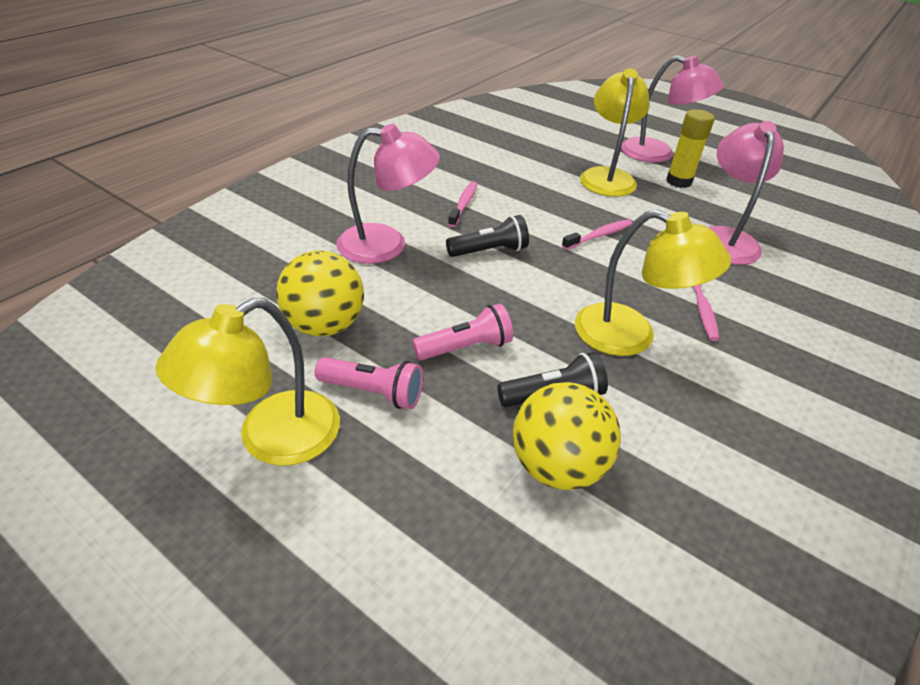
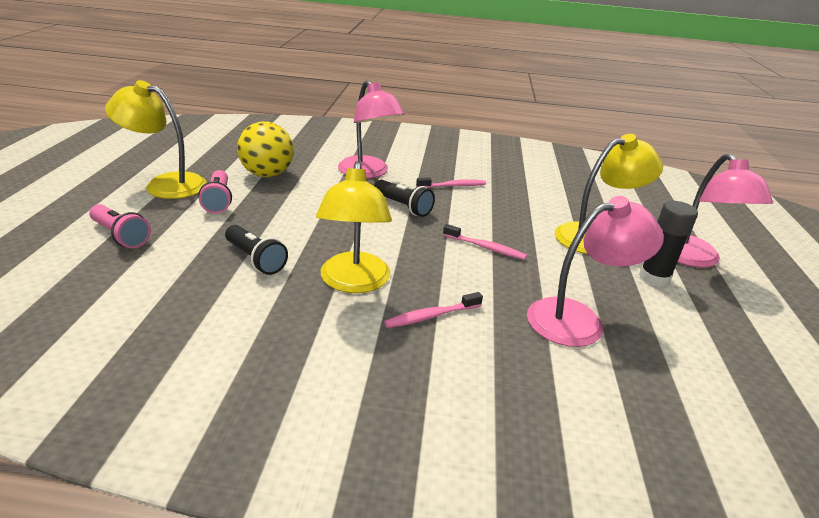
camera: 60 degrees right, 10 degrees down
(466, 348) = (282, 219): pink flashlight -> pink flashlight (121, 236)
(557, 466) = (186, 272): yellow ball -> none
(678, 181) = (654, 278): yellow glue stick -> black glue stick

